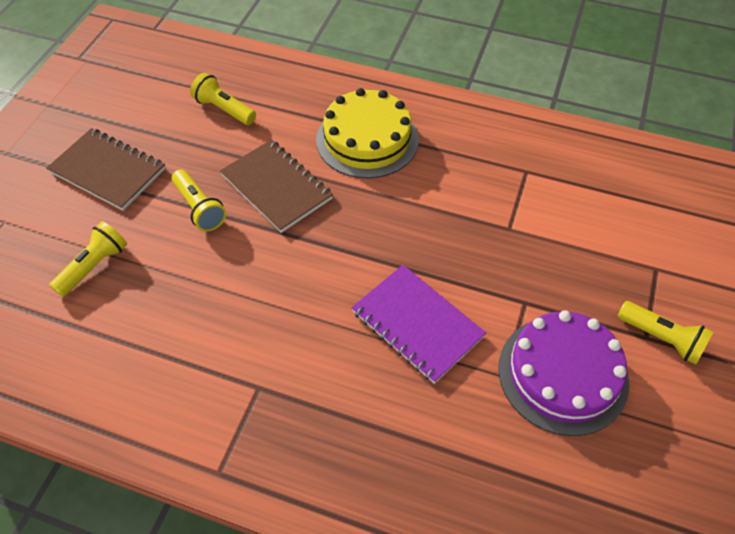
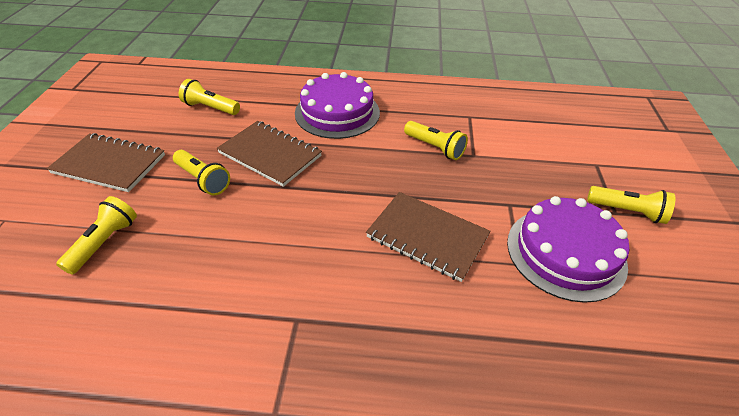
camera: 15 degrees left, 10 degrees down
(367, 139) = (337, 112): yellow cake -> purple cake
(417, 324) = (427, 237): purple notebook -> brown notebook
(467, 210) = (435, 147): none -> yellow flashlight

